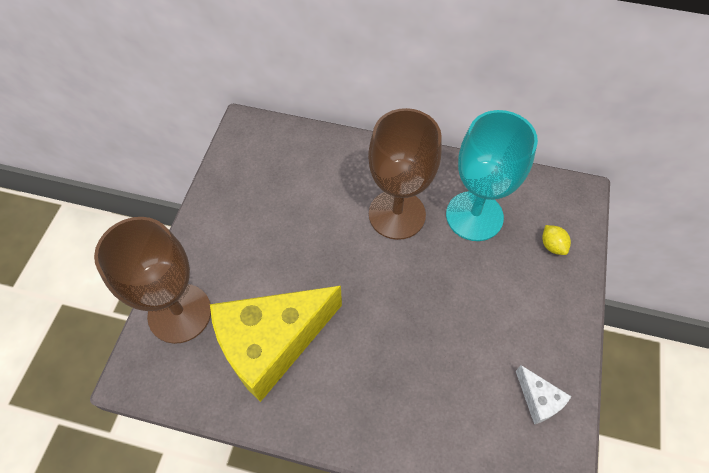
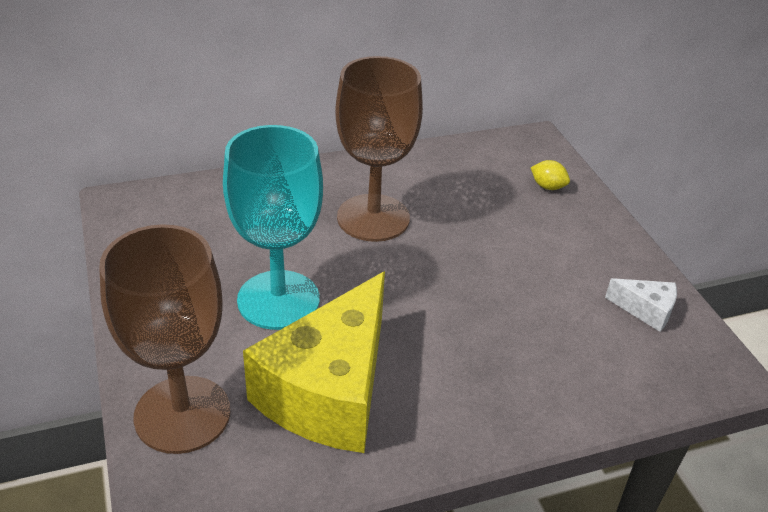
camera: 35 degrees left, 20 degrees down
(474, 216) = (454, 190): turquoise goblet -> turquoise goblet (278, 300)

